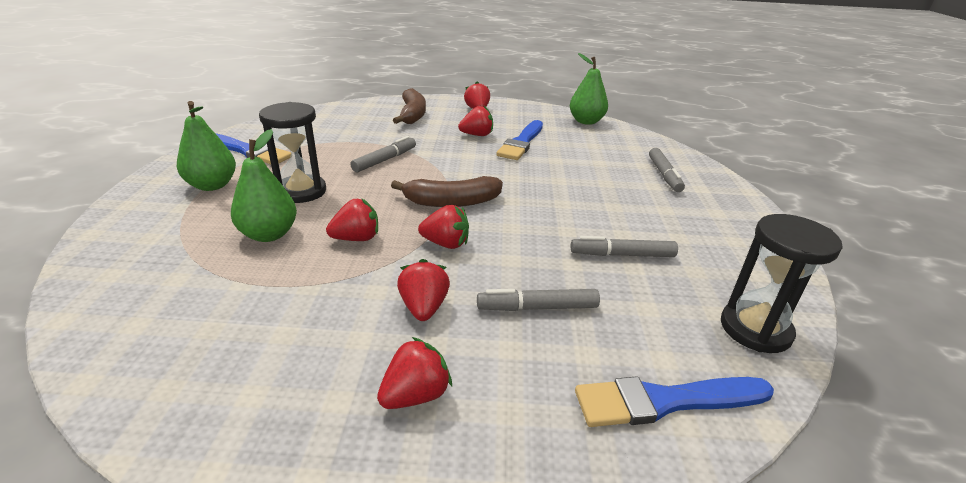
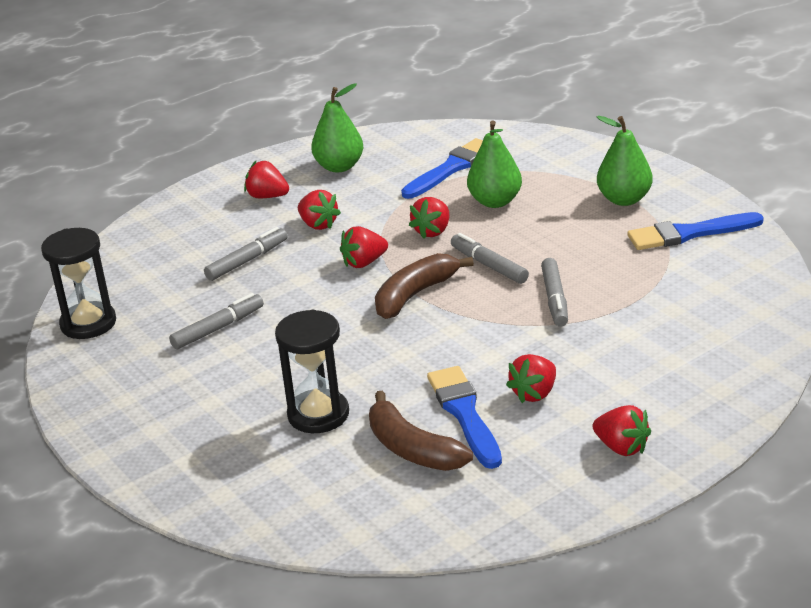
camera: 145 degrees right, 0 degrees up
(301, 191) = (550, 233): black hourglass -> black hourglass (318, 414)
(412, 115) = (673, 379): brown banana -> brown banana (412, 449)
(415, 395) = (267, 196): red strawberry -> red strawberry turned 105 degrees clockwise
(586, 121) = (441, 523): green pear -> green pear (339, 167)
(664, 175) = (242, 459): grey marker -> grey marker (489, 265)
(665, 401) = (133, 257): blue brush -> blue brush (451, 168)

